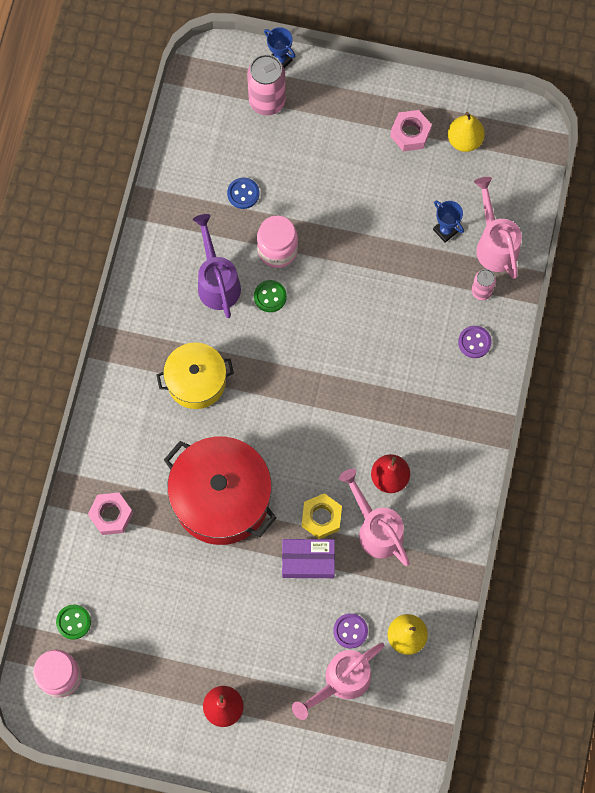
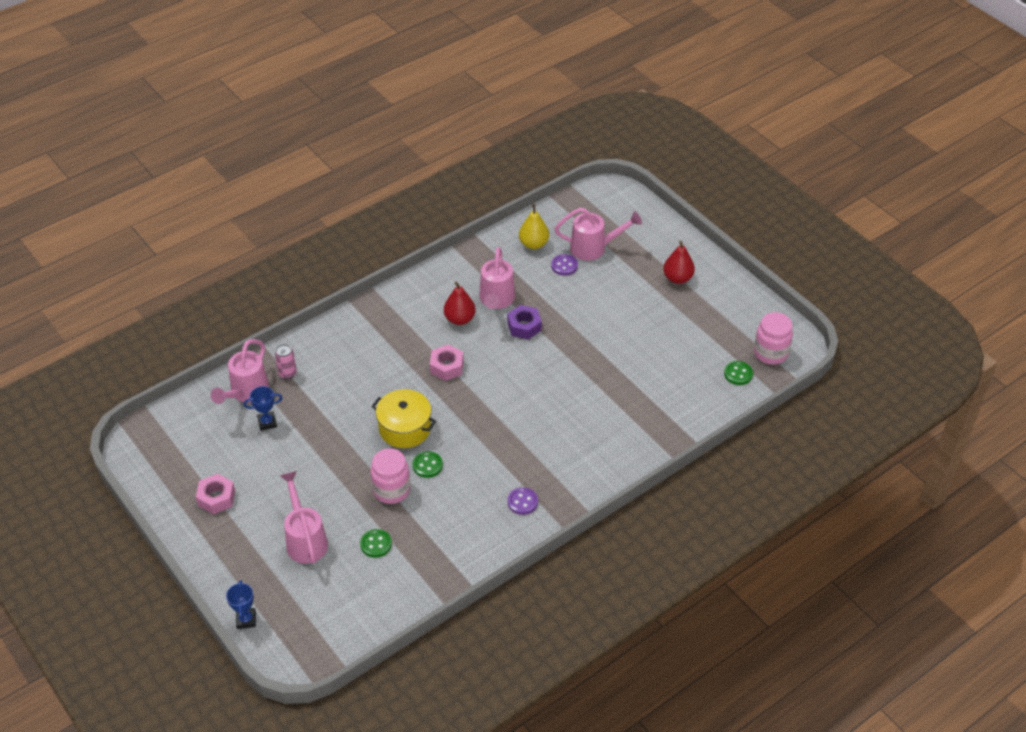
camera: 140 degrees left, 25 degrees down
(111, 515) = (662, 413): pink nut -> pink nut (447, 367)
(196, 381) = (530, 450): yellow pot -> yellow pot (405, 428)
(217, 282) = (454, 500): purple watering can -> none
(221, 498) = (578, 376): red pot -> none
(243, 194) = (376, 544): blue button -> green button
(267, 101) = (289, 596): pink can -> none
(302, 154) = (305, 539): none -> pink watering can
(308, 560) = (555, 312): purple box -> none
(321, 518) = (524, 326): yellow nut -> purple nut
(445, 230) = (267, 422): blue trophy -> blue trophy turned 75 degrees clockwise
(464, 140) = (187, 467): yellow pear -> none
(474, 342) = (326, 350): purple button -> purple button (522, 502)

